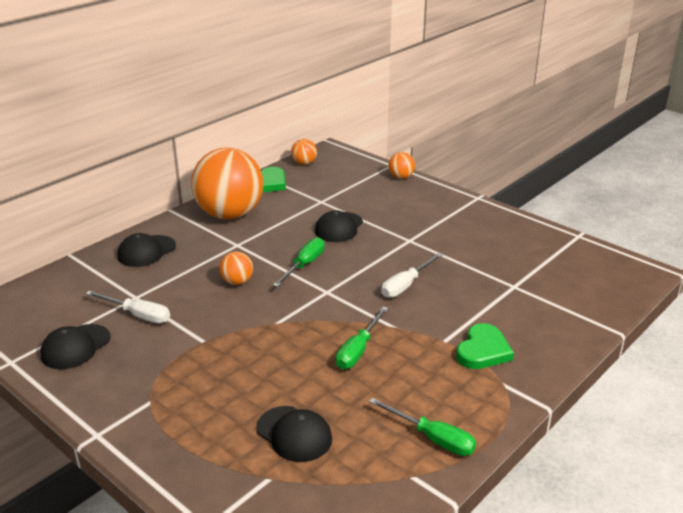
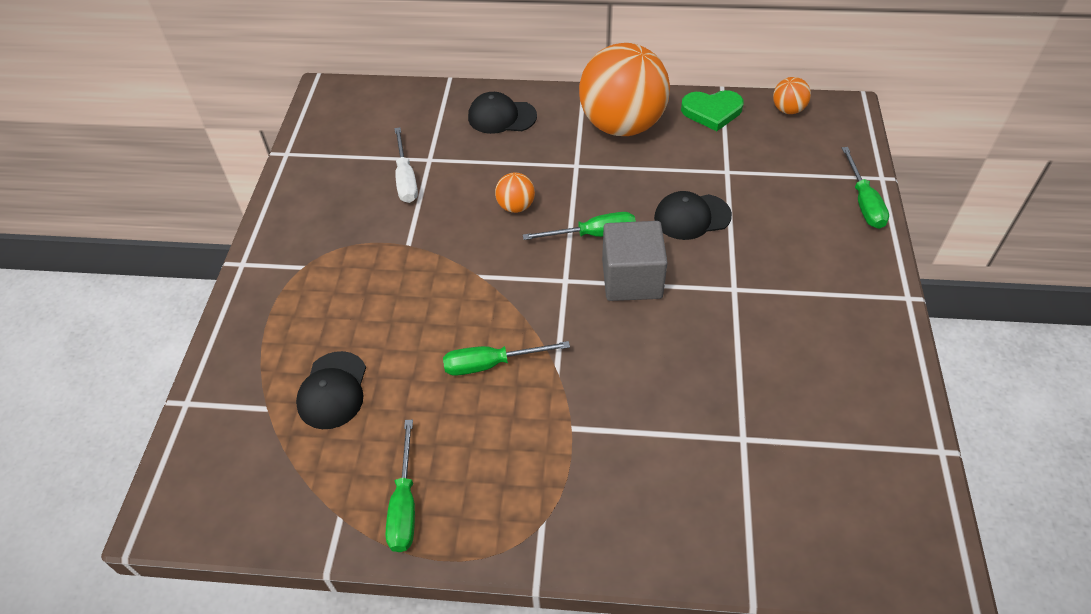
camera: 55 degrees right, 20 degrees up
(75, 347) = (333, 174): black cap -> none
(358, 268) = (632, 279): none -> grey cube
(401, 177) = (863, 202): orange ball -> green screwdriver
(405, 285) = (641, 337): white screwdriver -> none
(483, 351) = (585, 473): green heart -> none

